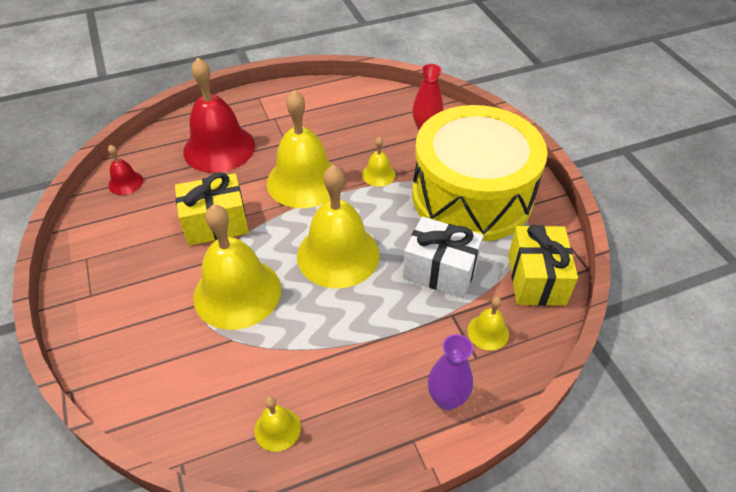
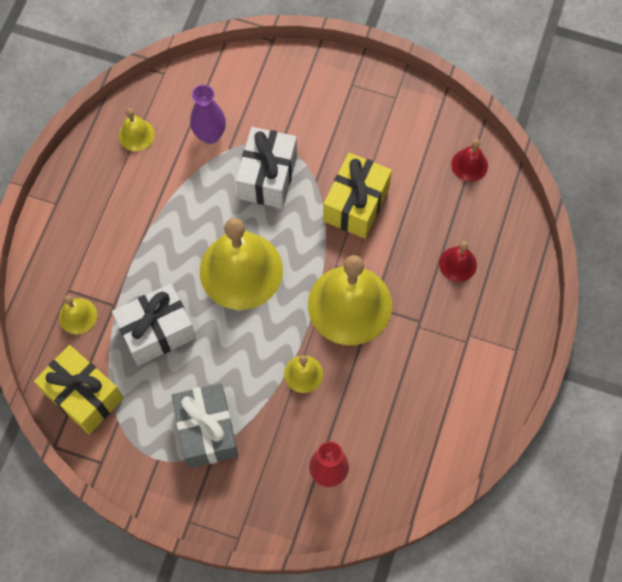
camera: 130 degrees right, 20 degrees up
(219, 148) = (458, 264): red bell -> red bell, size x0.45
(237, 292) = (267, 177): yellow bell -> white gift
(446, 399) = (60, 245): purple vase -> purple vase (210, 135)
(472, 196) = (207, 431): yellow drum -> grey gift

